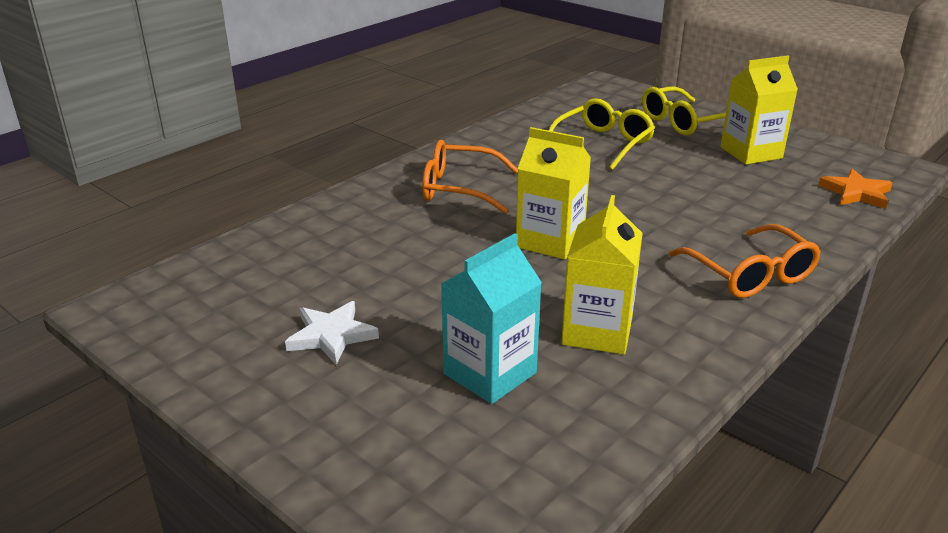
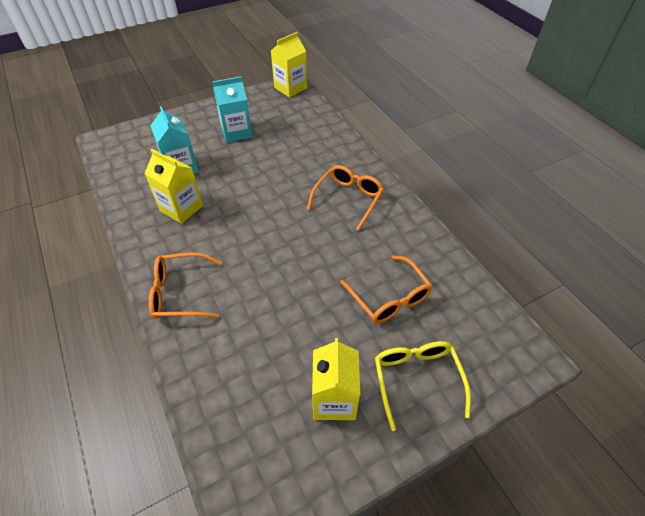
camera: 110 degrees right, 20 degrees up
(331, 335) = (236, 132): white star -> turquoise carton
(550, 241) = (267, 219): yellow carton -> yellow carton (290, 88)
(603, 143) = (389, 297): yellow glasses -> orange glasses
(856, 193) = (229, 435): orange star -> none

